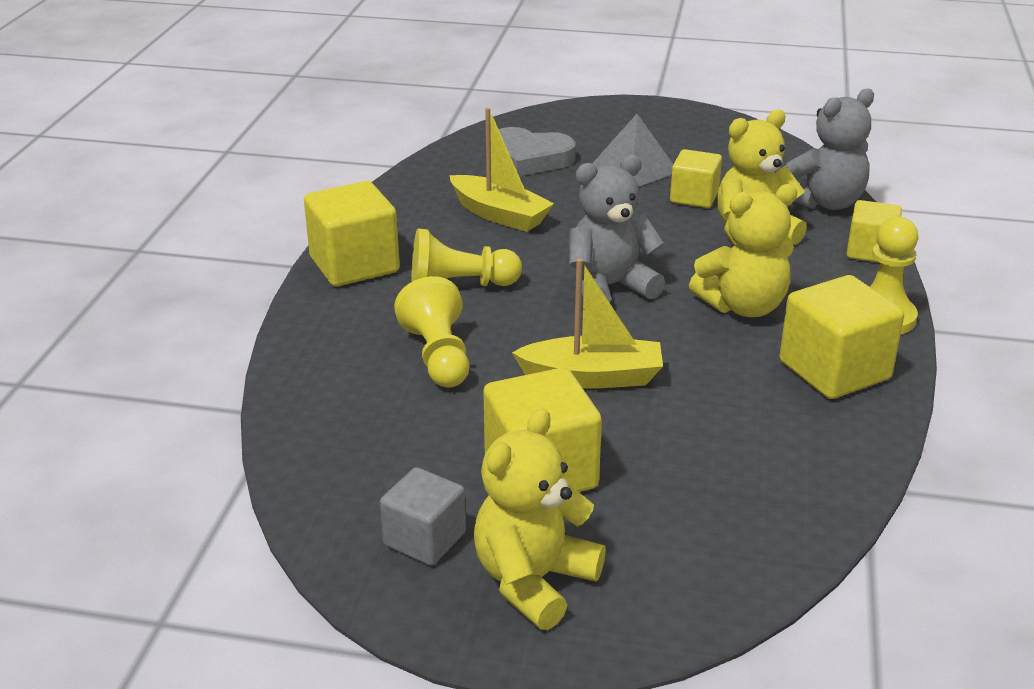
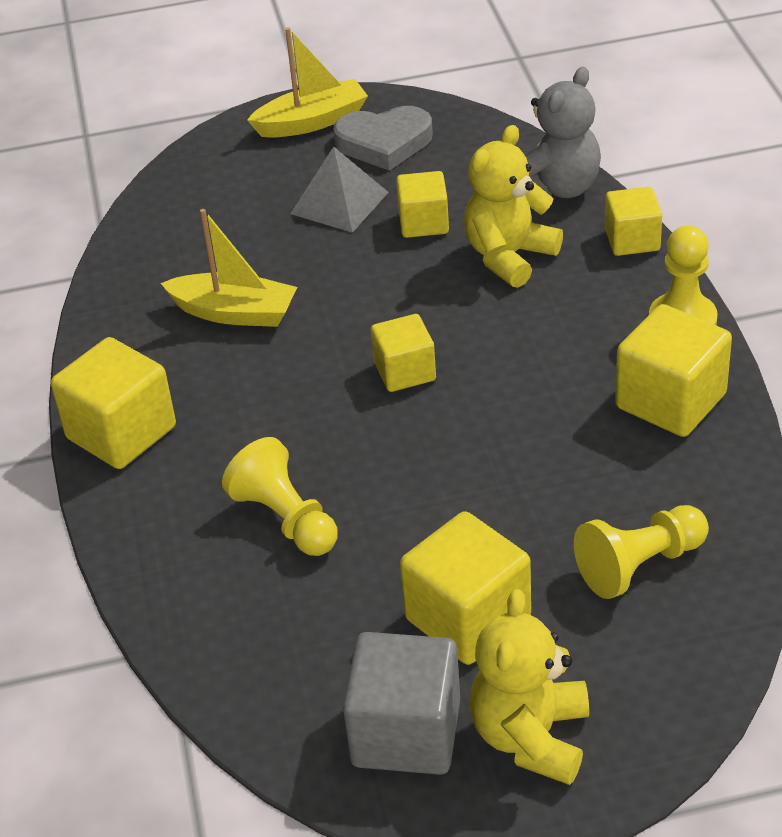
camera: 20 degrees left, 10 degrees up
(424, 539) = (406, 733): grey cube -> grey cube, size x1.58
(459, 286) = (251, 422): yellow pawn -> yellow pawn (639, 565)
(530, 158) = (219, 222): grey heart -> grey heart (384, 143)
(592, 377) = (452, 490): yellow boat -> yellow boat (312, 122)
(609, 287) = (405, 372): grey teddy bear -> yellow cube
(743, 306) = (548, 352): yellow teddy bear -> none

